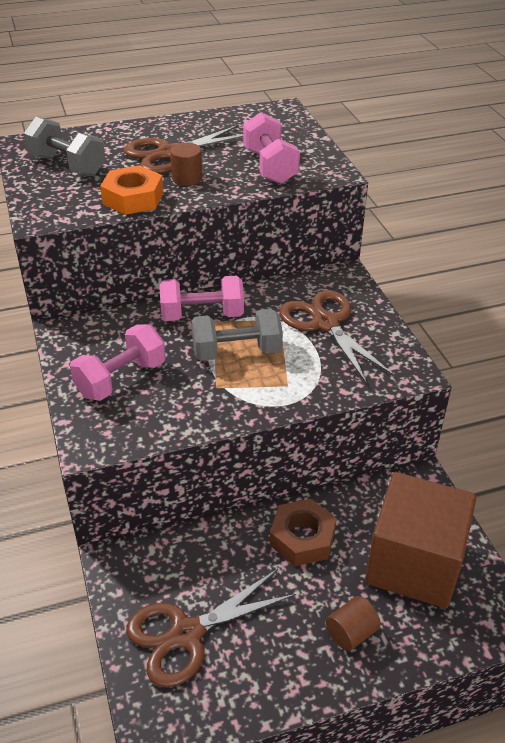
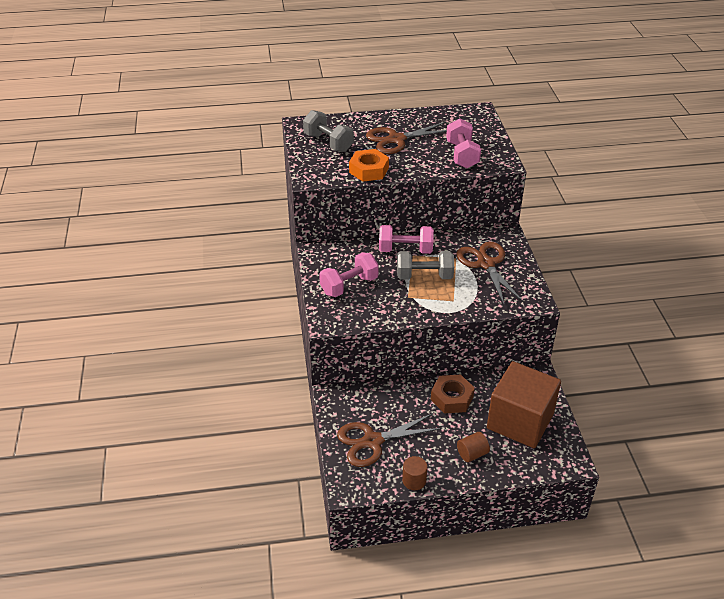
camera: 10 degrees right, 0 degrees up
(187, 178) = (405, 159): brown cylinder -> brown cylinder (414, 480)

